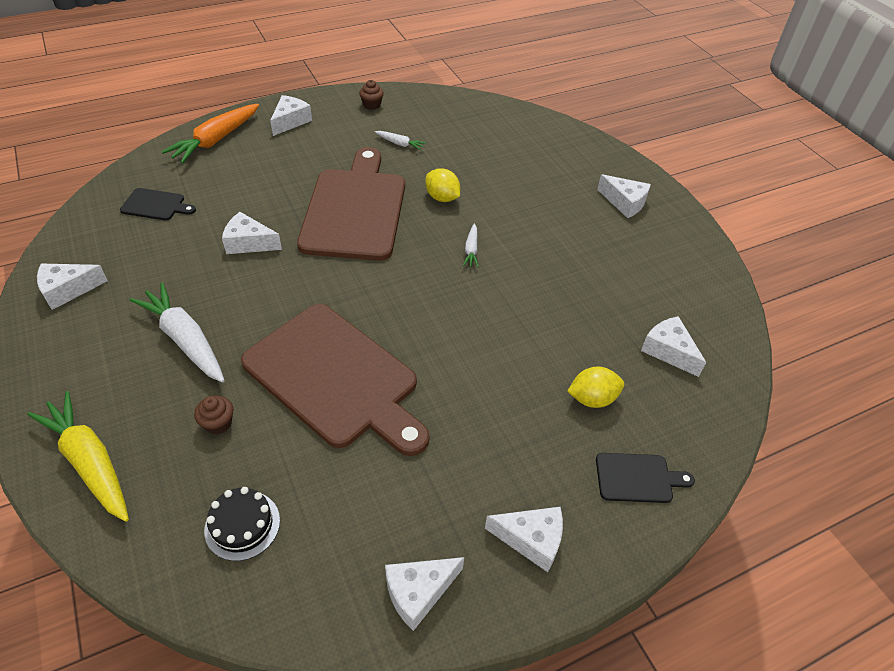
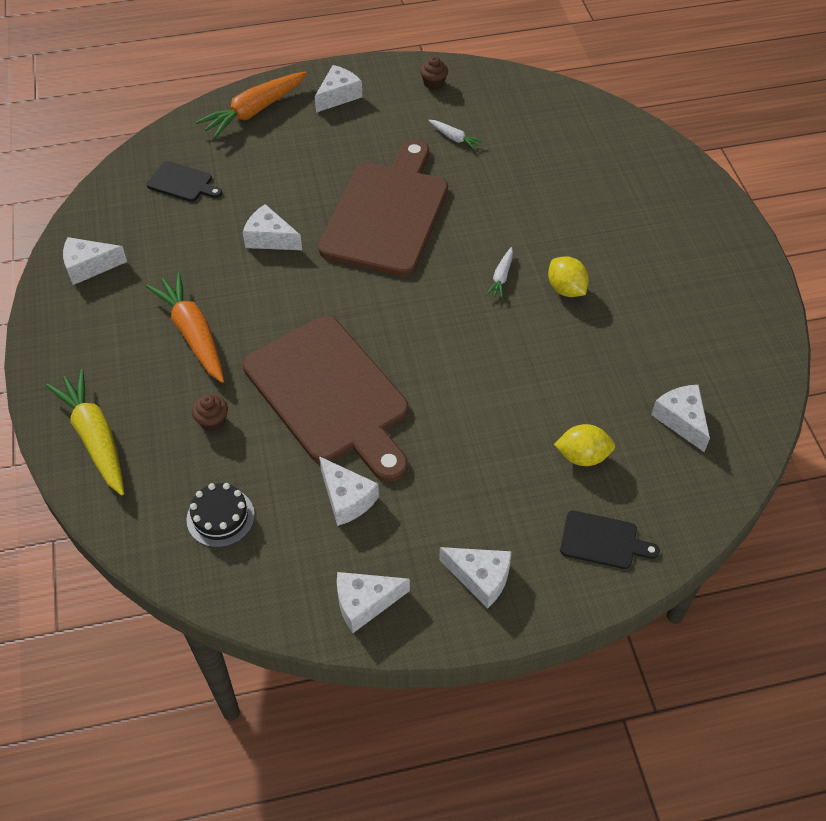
camera: 15 degrees right, 5 degrees up
(185, 339) = (193, 334): white carrot -> orange carrot
(442, 198) = (485, 211): yellow lemon -> yellow lemon (566, 289)
(624, 203) = (693, 243): white cheese -> white cheese (346, 498)

